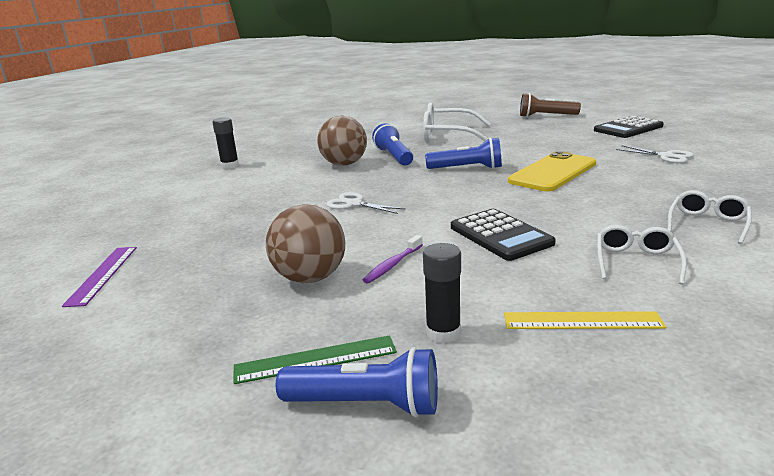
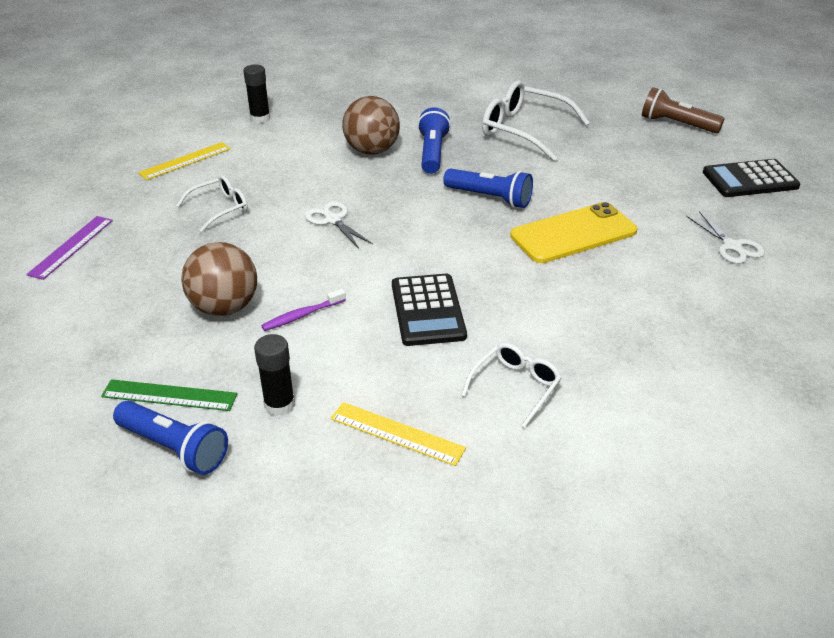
camera: 20 degrees right, 15 degrees up
(181, 199) = (185, 161): none -> yellow ruler
(707, 224) = (643, 364): white glasses -> white glasses (220, 208)

